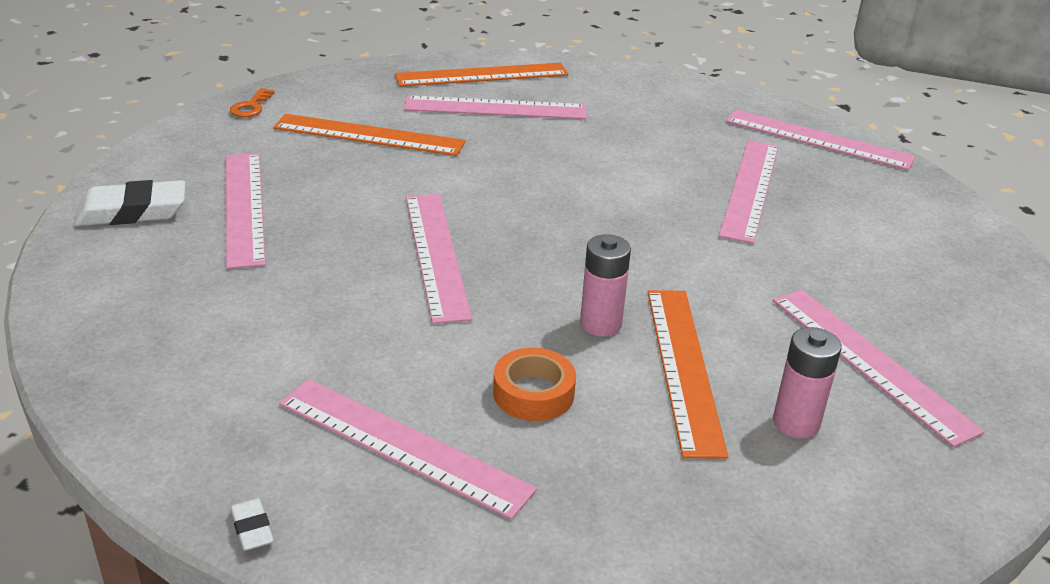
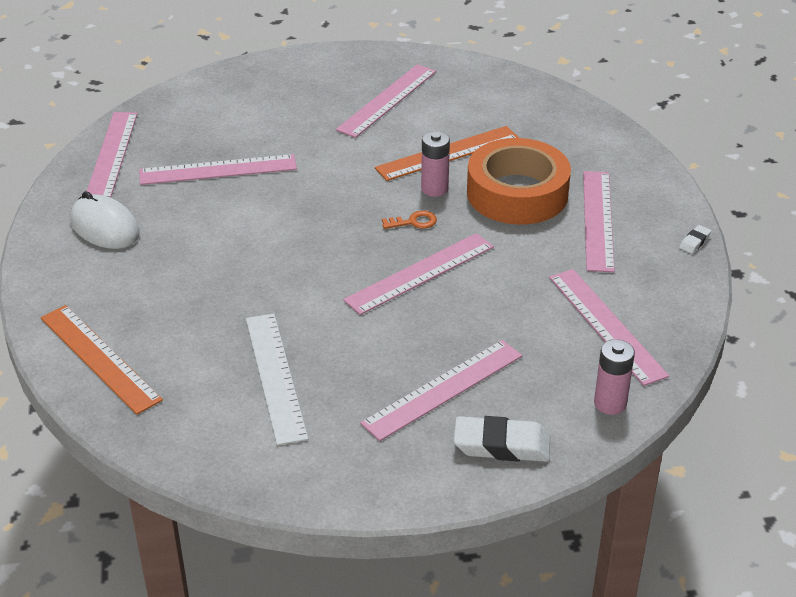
camera: 115 degrees left, 5 degrees up
(132, 212) = (501, 445): white eraser -> white eraser turned 45 degrees counterclockwise
(251, 107) = (276, 477): orange key -> orange key (413, 222)
(369, 135) = (276, 376): orange ruler -> white ruler
(495, 108) = (168, 325): pink ruler -> pink ruler (606, 325)
(533, 393) = (517, 193): orange tape -> orange tape, size x2.09
(679, 111) = (105, 227): none -> white mouse
(796, 423) = (460, 113): pink battery -> pink battery (610, 403)

